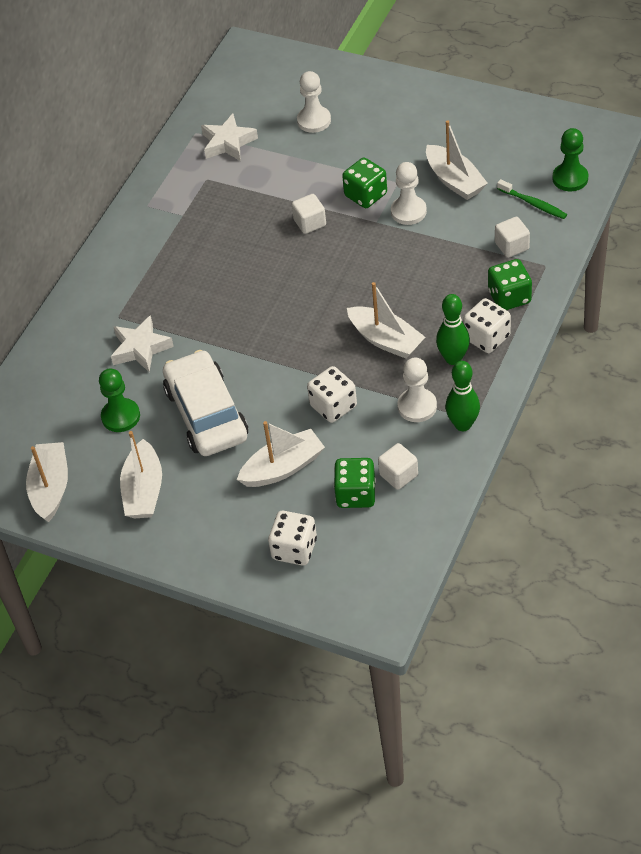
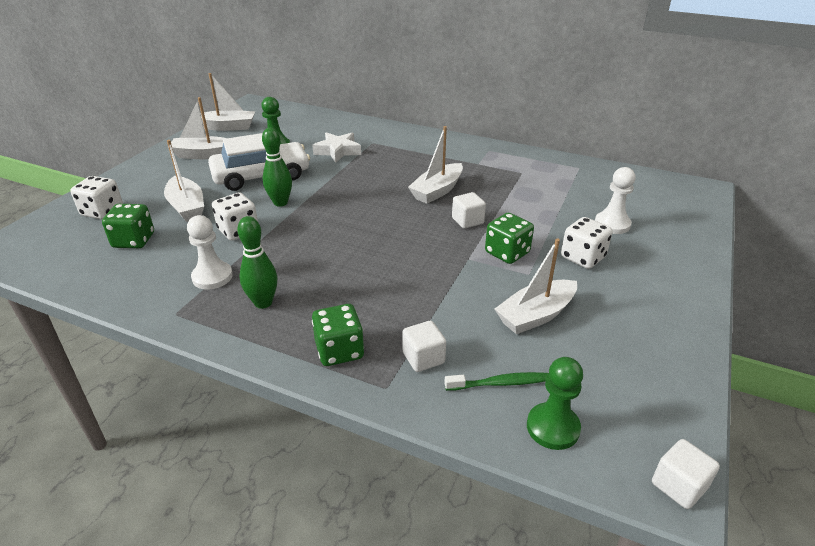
camera: 85 degrees right, 15 degrees down
(228, 143) = (569, 181): white star -> none
(386, 340) = (305, 260): white boat -> white boat (437, 191)
(398, 475) = (138, 263): white cube -> white cube (678, 485)
(408, 211) = (483, 280): white pawn -> none
(463, 424) = (172, 305): green bowling pin -> green bowling pin (280, 203)
(487, 338) = (283, 329): white dice -> white dice (582, 257)
(533, 203) = (499, 383): green toothbrush -> green toothbrush turned 135 degrees counterclockwise

